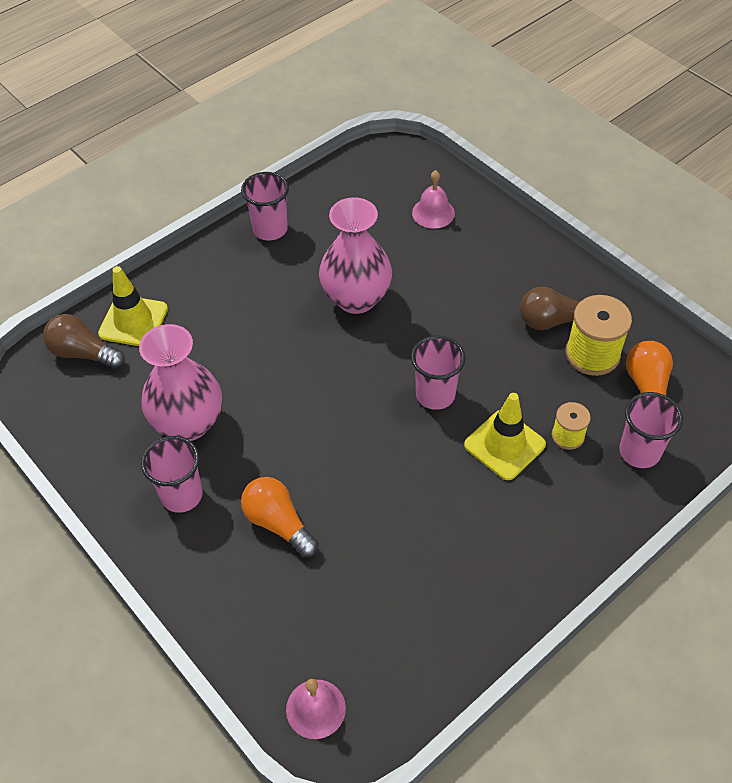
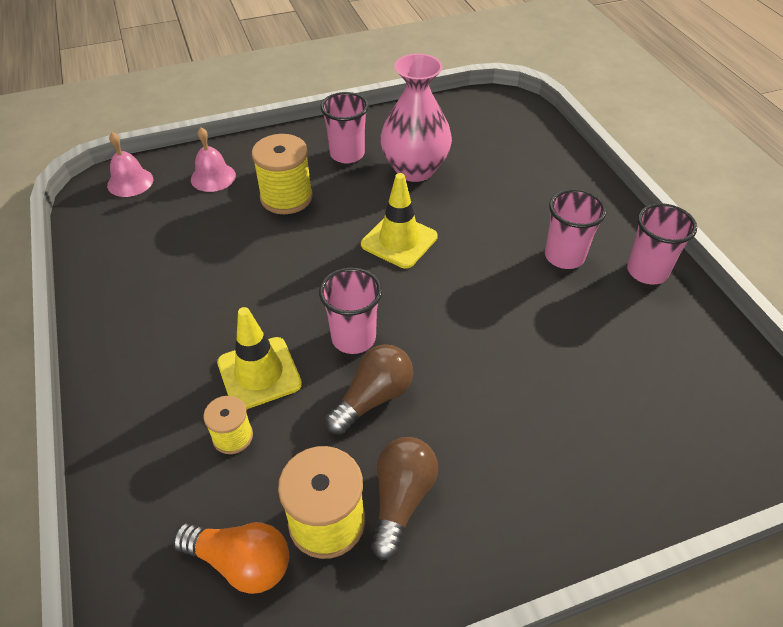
camera: 110 degrees right, 5 degrees down
(83, 353) = (518, 128): brown light bulb -> brown light bulb (373, 398)
(133, 321) = (544, 158): yellow traffic cone -> yellow traffic cone (399, 241)
(278, 523) = (286, 197): orange light bulb -> yellow spool
(356, 298) = (516, 314): pink vase -> none
(433, 213) = (645, 437): pink bell -> pink bell (213, 177)
(639, 452) = (165, 501): pink cup -> pink cup (564, 256)

